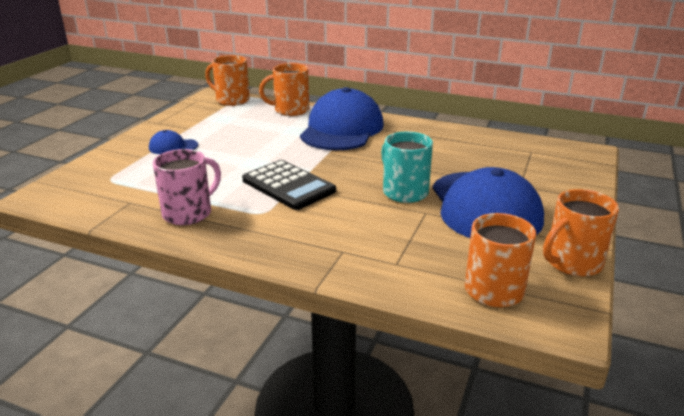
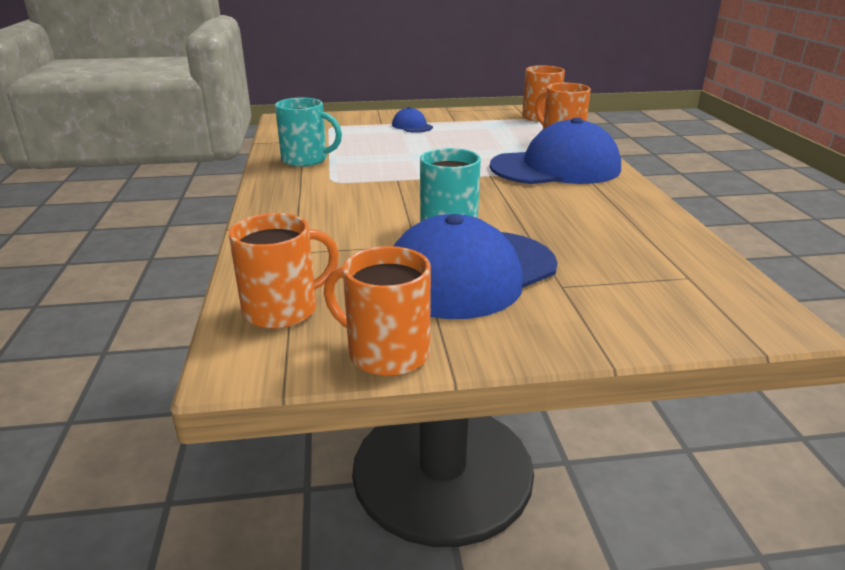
camera: 60 degrees right, 0 degrees up
(189, 213) = (306, 160): pink mug -> turquoise mug
(288, 186) = (395, 177): black calculator -> none

